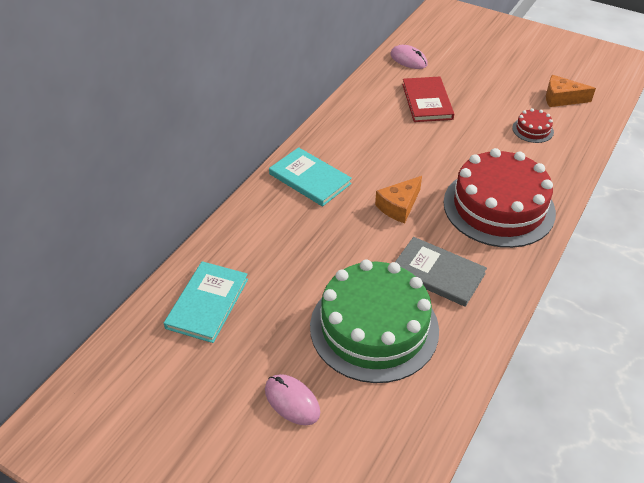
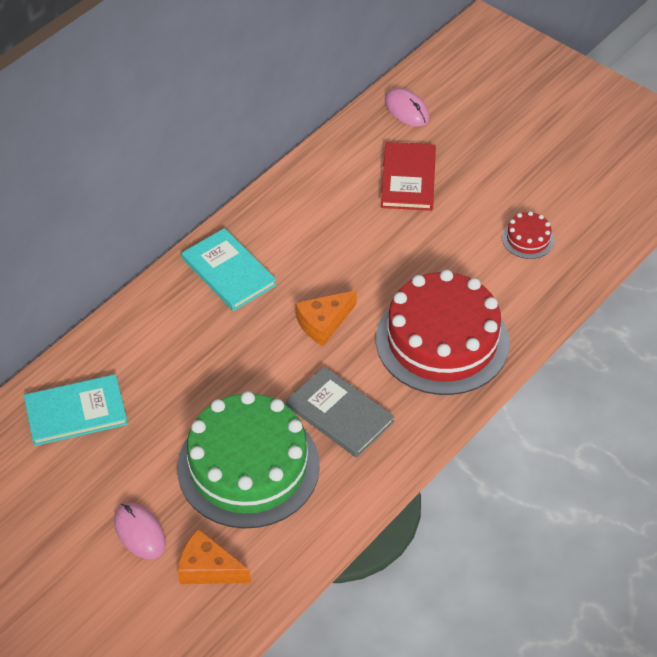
camera: 10 degrees right, 5 degrees up
(207, 303) = (76, 412): turquoise book -> turquoise book turned 45 degrees clockwise
(561, 98) = (585, 197): orange cheese -> orange cheese (208, 568)

